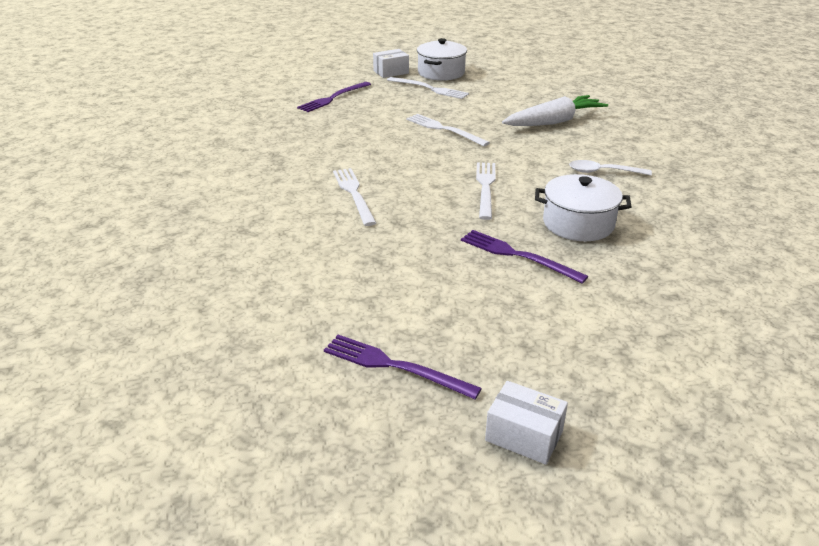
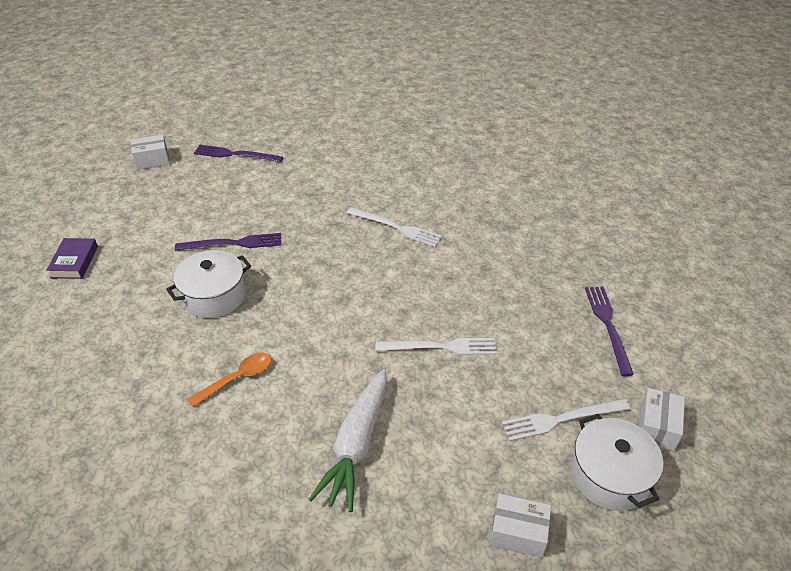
camera: 135 degrees right, 10 degrees up
(394, 366) = (235, 154): purple fork -> purple fork turned 150 degrees counterclockwise
(485, 187) = (316, 291): white fork -> none
(510, 78) = (518, 533): none -> white box
(603, 172) = (237, 378): white spoon -> orange spoon
(720, 327) = (74, 262): none -> purple book

